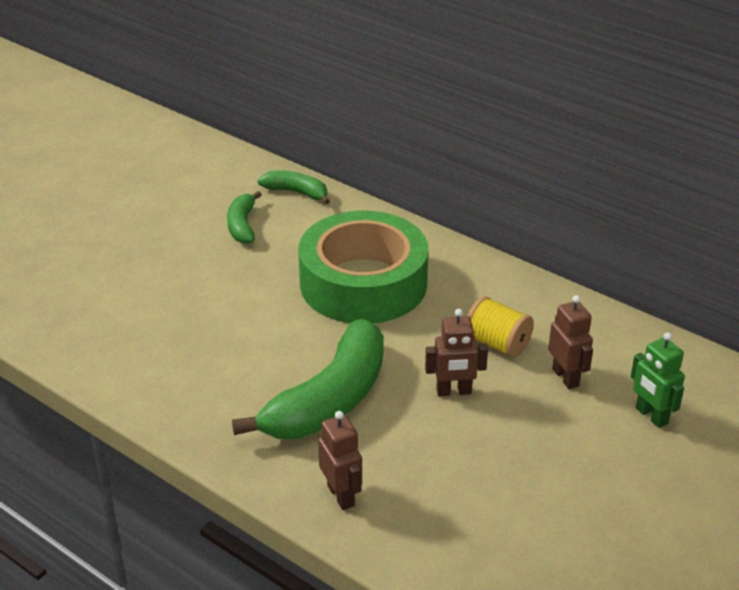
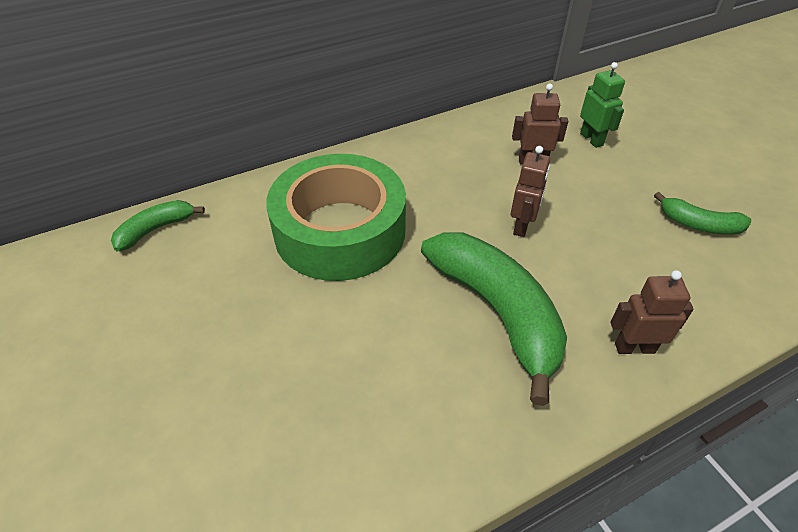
camera: 65 degrees left, 10 degrees up
(242, 225) = (170, 290): green banana -> green banana (698, 225)
(497, 343) = (474, 181): yellow spool -> none
(651, 416) = (591, 139): green robot -> green robot turned 105 degrees counterclockwise

